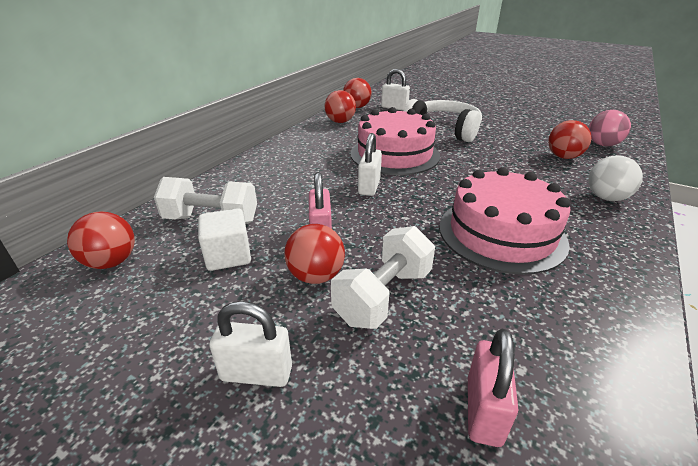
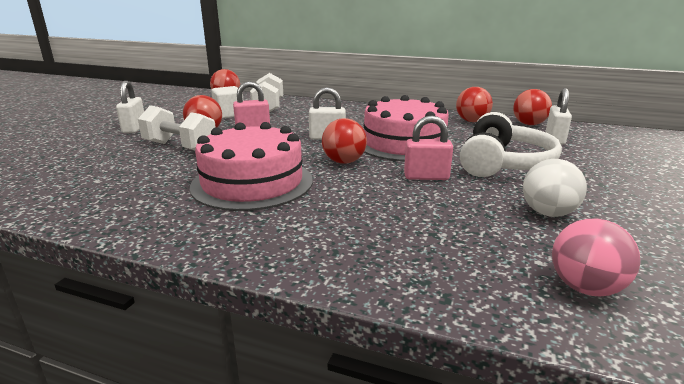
camera: 80 degrees right, 10 degrees down
(483, 410) = (77, 169): pink padlock -> pink padlock (426, 177)
(563, 157) = (478, 237): red ball -> red ball (344, 162)
(606, 198) = (345, 250): white ball -> white ball (548, 213)

